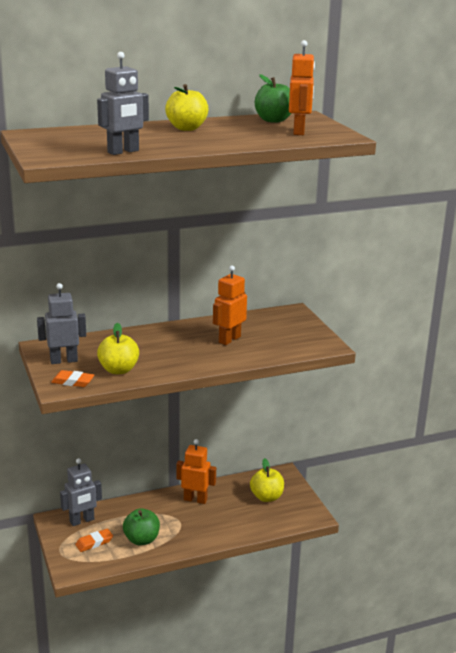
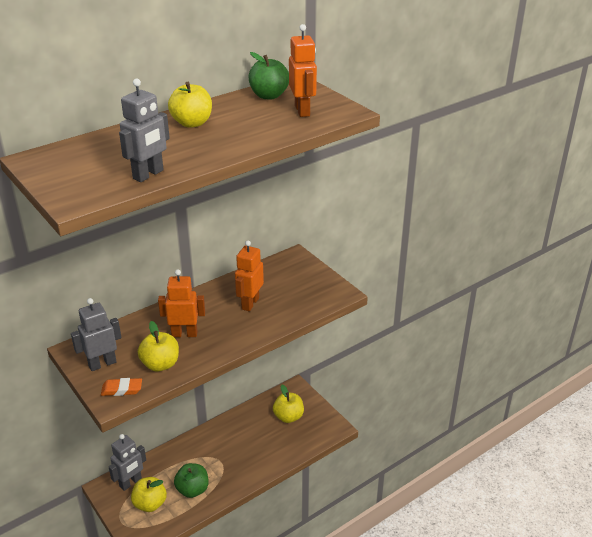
camera: 15 degrees left, 10 degrees up
(94, 542) = (150, 504): orange eraser -> yellow apple
(195, 499) = (227, 434): orange robot -> orange robot (184, 334)

